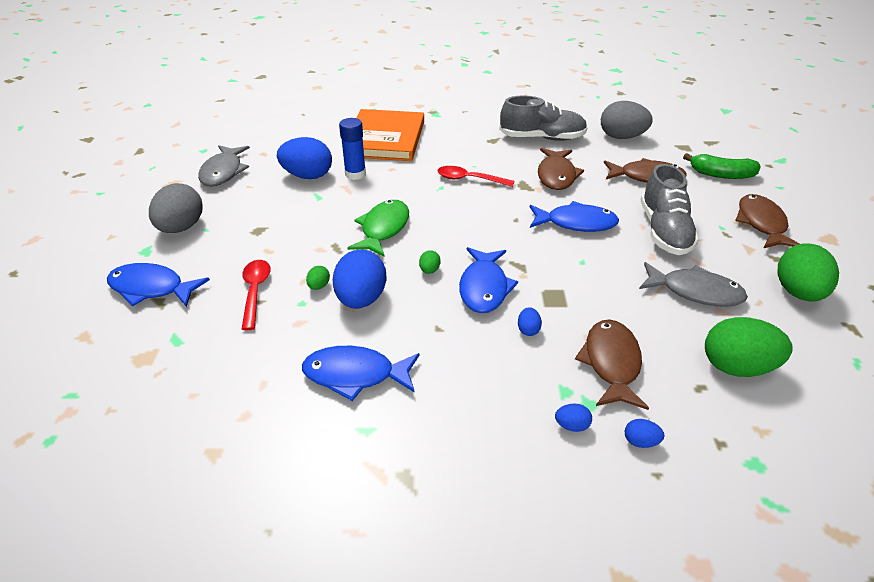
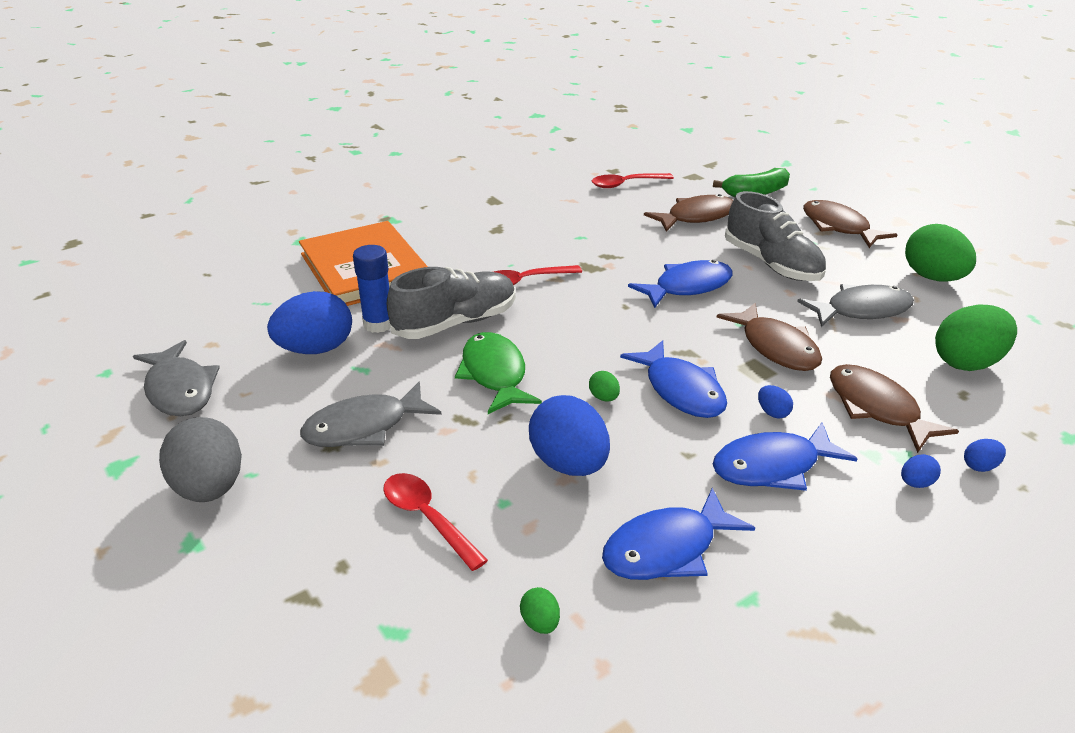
camera: 35 degrees left, 5 degrees down
(151, 288) = (269, 587): blue fish -> blue fish (772, 466)
(282, 229) = (364, 427): none -> grey fish
(319, 286) = (500, 473): green egg -> green egg (540, 623)
(542, 138) = (547, 210): grey shoe -> grey shoe (455, 323)
(556, 175) = (610, 245): brown fish -> brown fish (776, 347)
(621, 137) = (626, 184): grey egg -> red spoon

